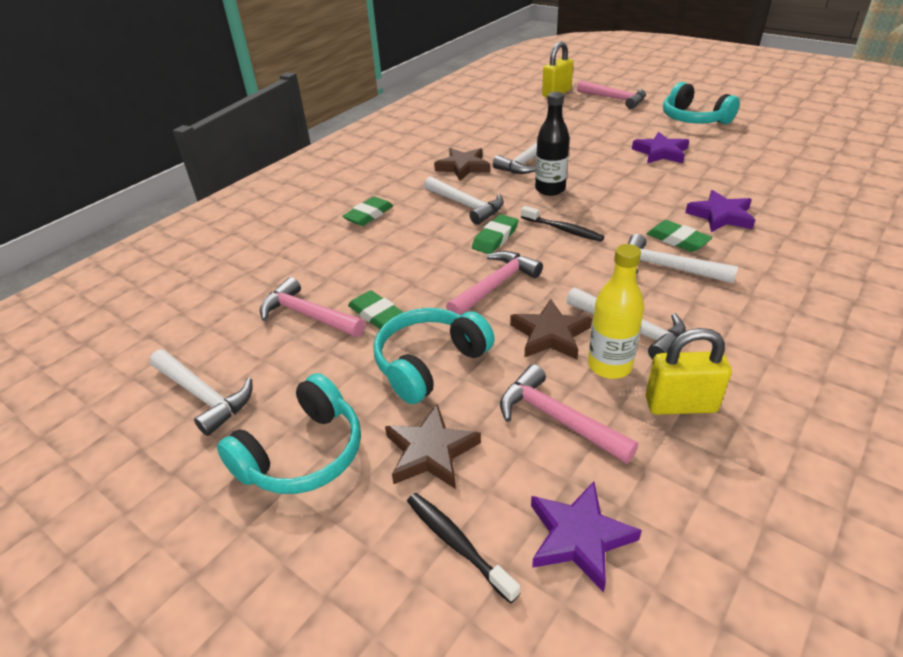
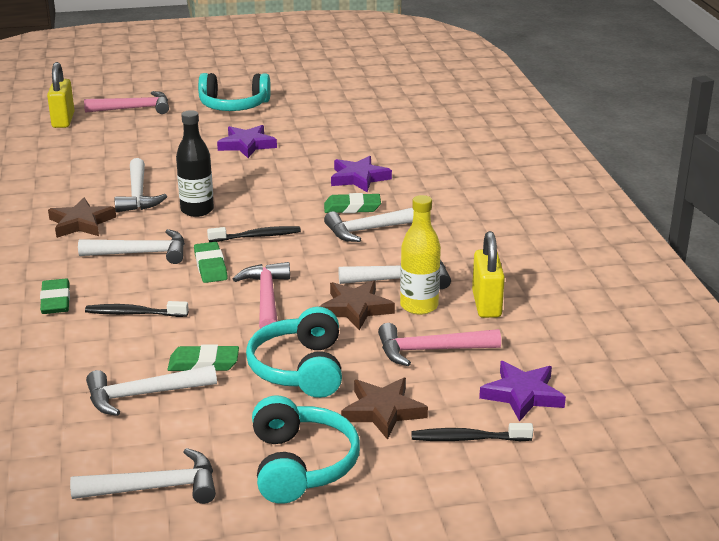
camera: 50 degrees left, 10 degrees down
(308, 315) = (144, 395): pink hammer -> white hammer
(395, 248) = (134, 313): none -> black toothbrush
(680, 405) = (486, 304): yellow padlock -> yellow padlock turned 45 degrees counterclockwise

